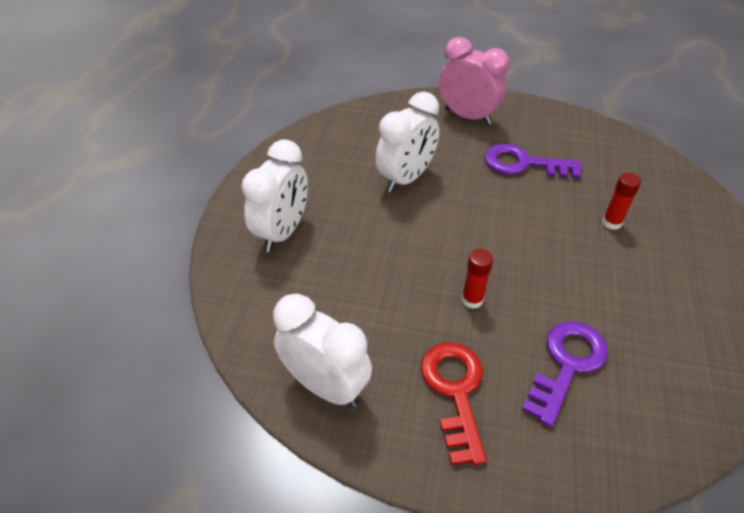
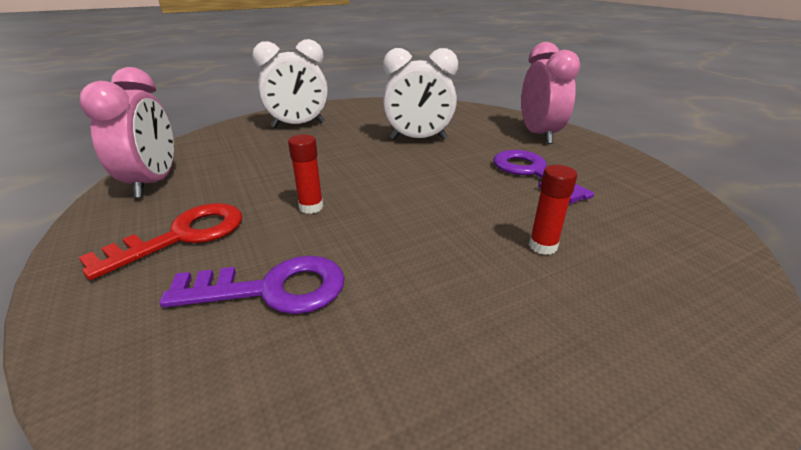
camera: 50 degrees right, 15 degrees down
(325, 386) = (154, 183): white clock -> pink clock

